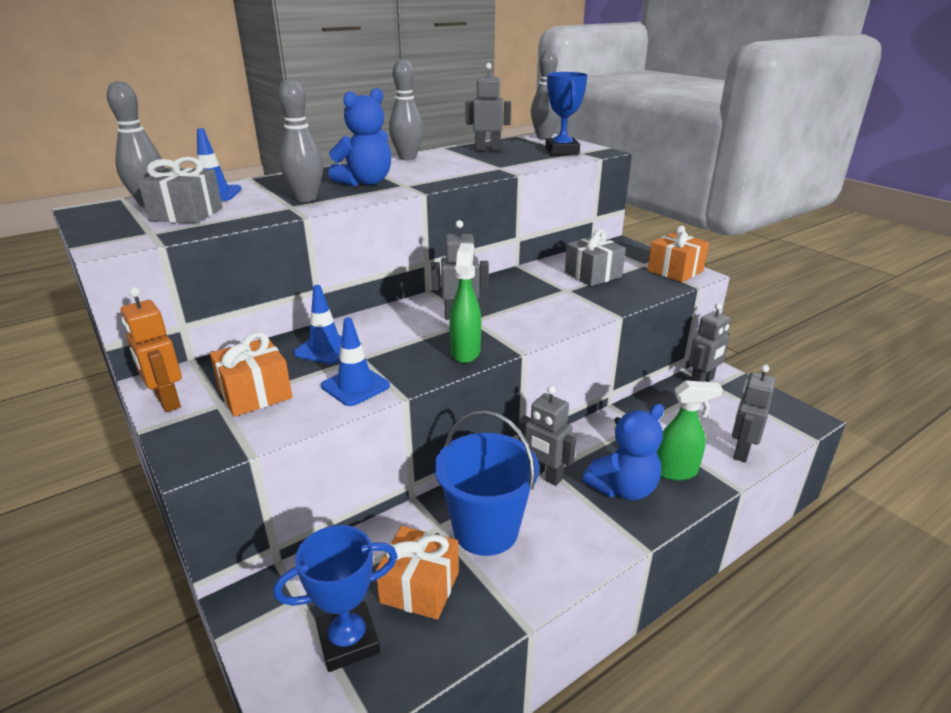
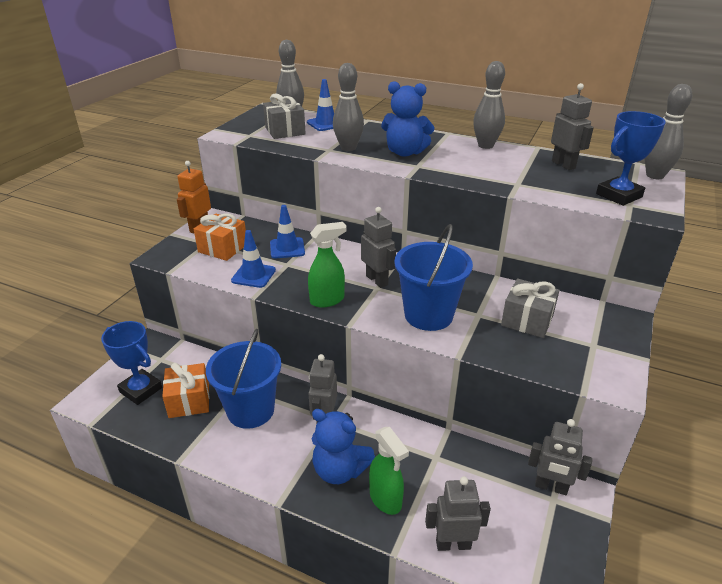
camera: 60 degrees right, 5 degrees up
(546, 310) = (428, 315): none -> blue bucket
(675, 271) = (603, 369): orange gift -> none

